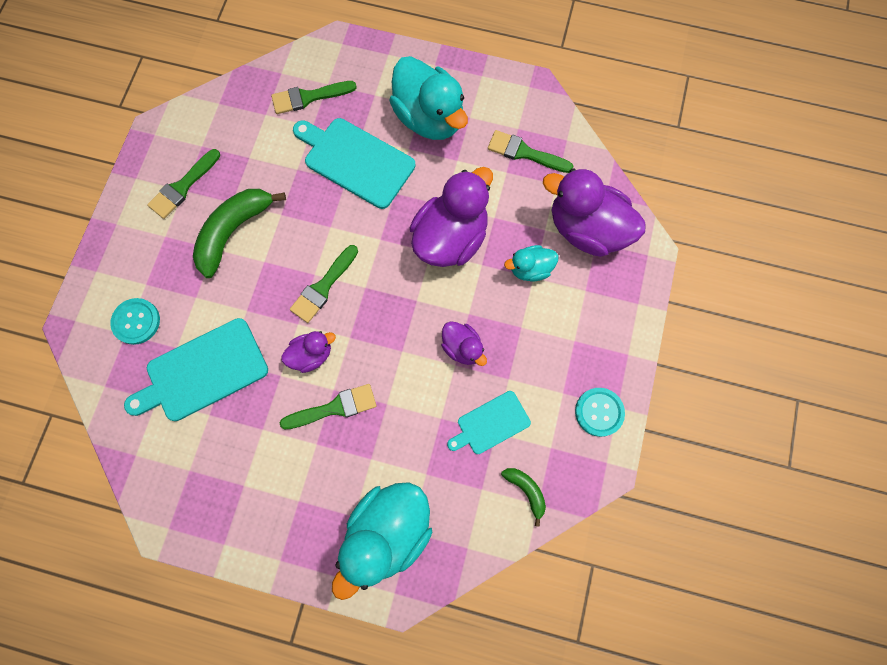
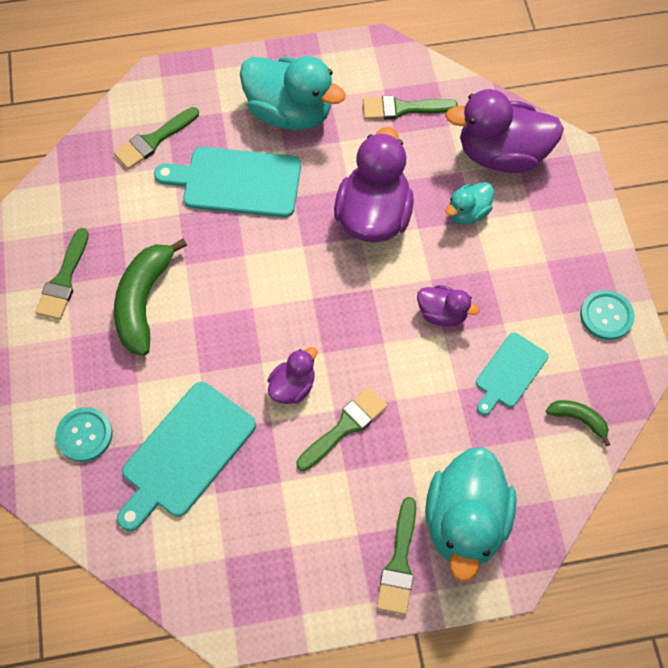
camera: 25 degrees left, 10 degrees down
(323, 287) = (269, 316): green brush -> green brush (399, 563)

